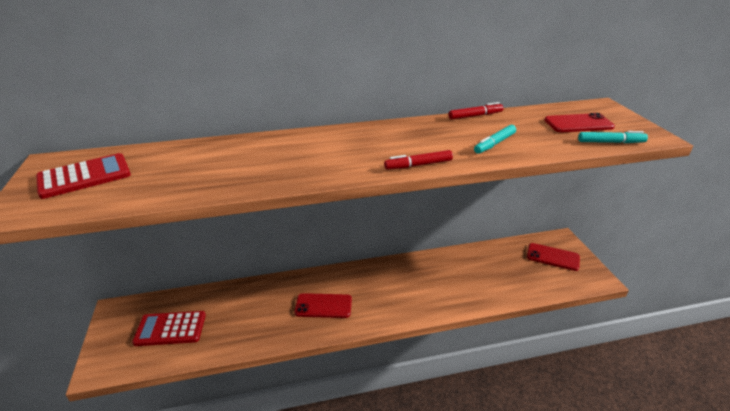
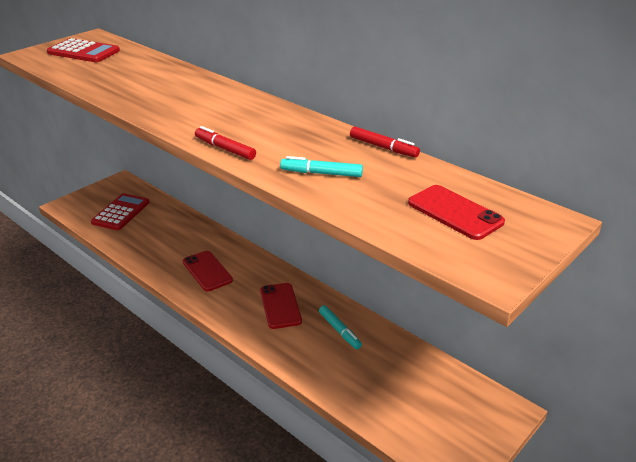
camera: 55 degrees right, 0 degrees up
(170, 329) = (121, 212): red calculator -> red calculator turned 60 degrees clockwise
(552, 257) = (455, 411): red phone -> red phone (280, 306)
(610, 142) = (424, 243): turquoise marker -> turquoise marker (339, 331)

